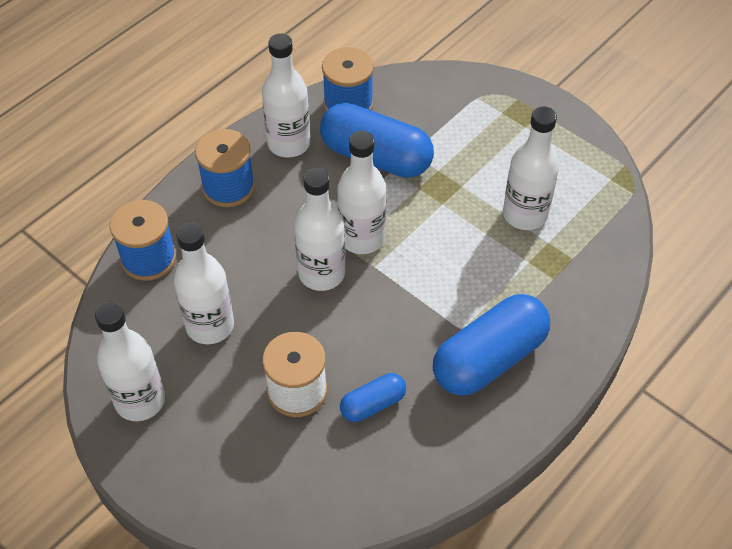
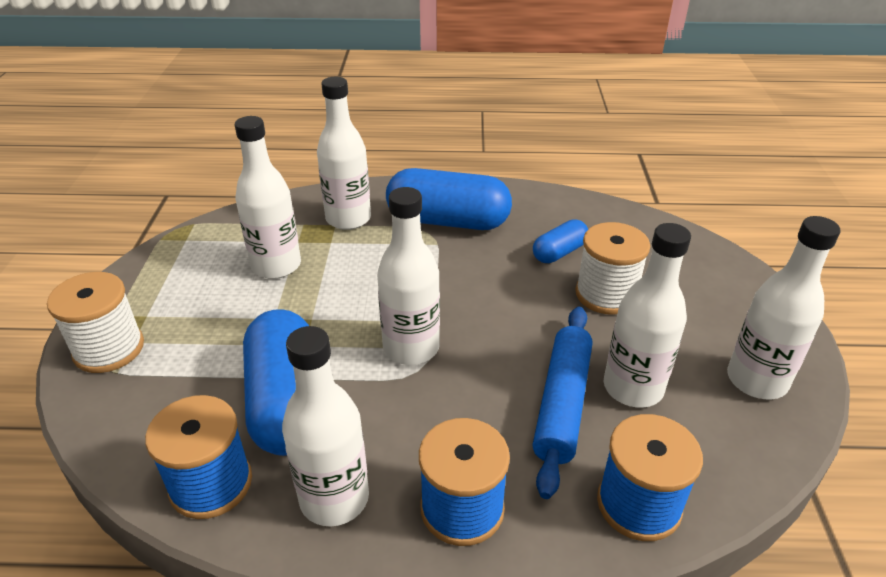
camera: 130 degrees left, 15 degrees down
(239, 279) = (562, 403): none -> blue rolling pin
(321, 273) = (483, 349): white bottle -> white bottle (348, 219)
(373, 404) = (559, 252): blue capsule -> blue capsule turned 60 degrees counterclockwise
(504, 100) = (109, 349): none -> white spool

